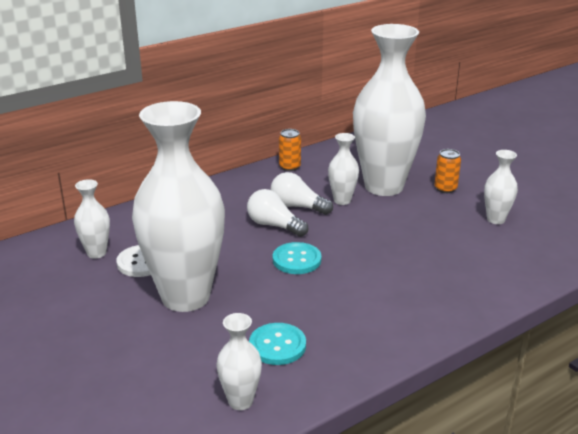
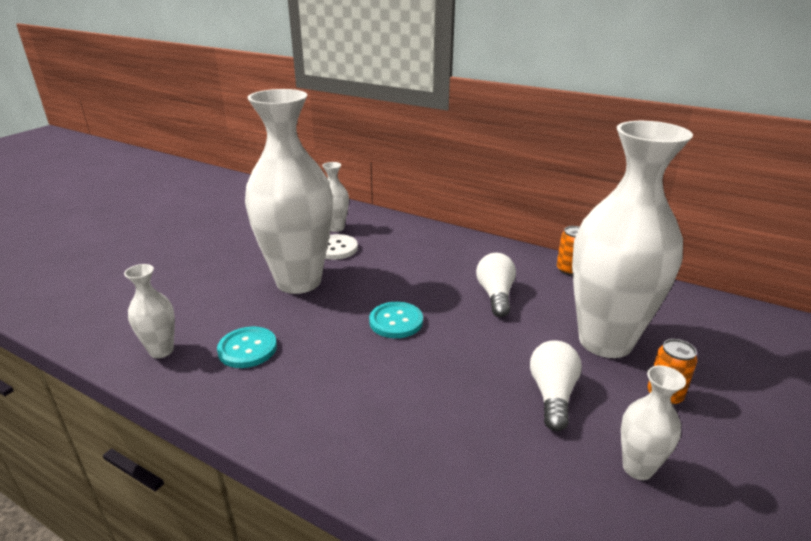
camera: 65 degrees right, 0 degrees up
(274, 225) = (447, 292): white light bulb -> white light bulb (552, 395)
(342, 200) = (538, 319): white vase -> none

